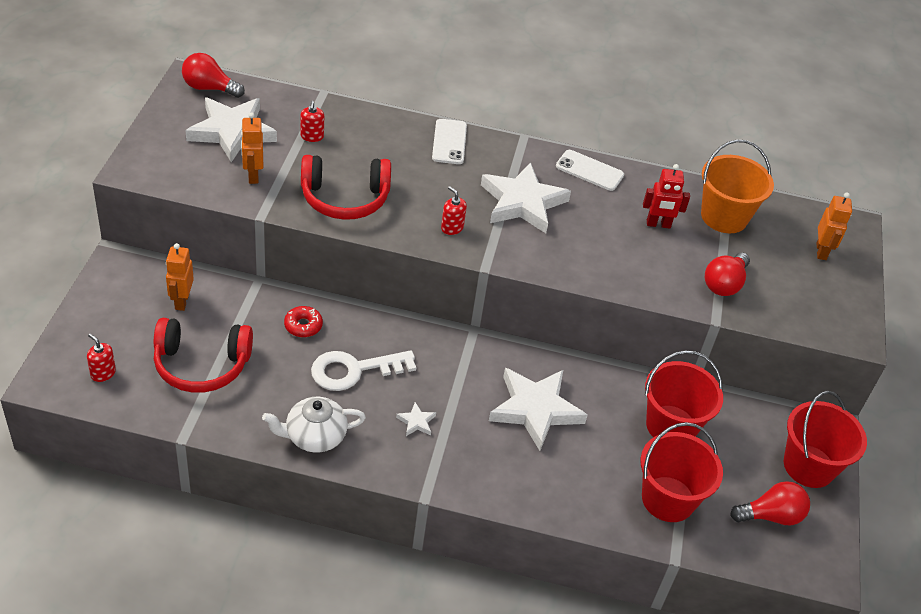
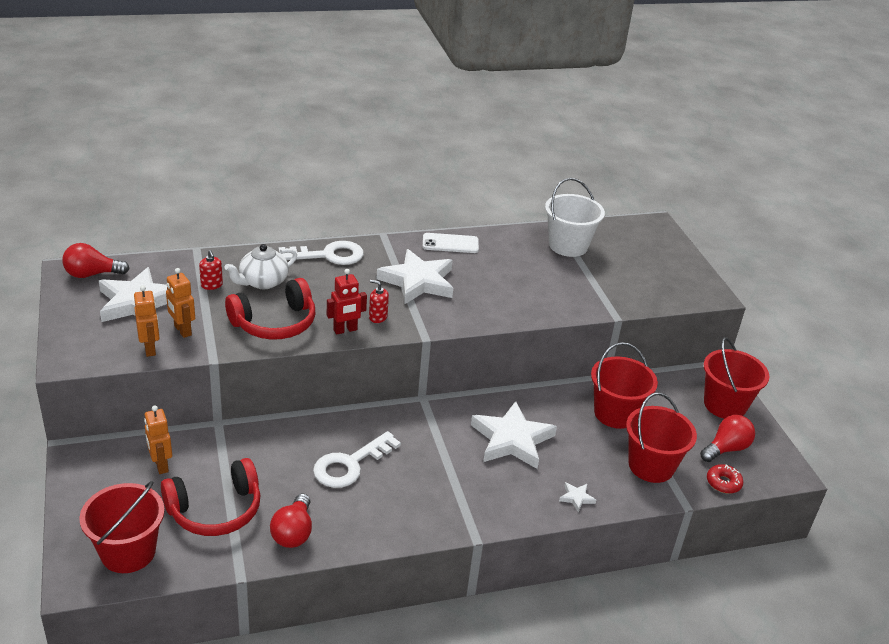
camera: 25 degrees left, 10 degrees down
(103, 373) = (128, 552): red soap dispenser -> red bucket
(303, 326) = (283, 446): red donut -> red donut (723, 483)
(314, 436) = (354, 529): white teapot -> white teapot (262, 282)
(416, 422) = (428, 484): white star -> white star (576, 498)
(449, 142) = (328, 255): white phone -> white key
(658, 224) = (527, 265): red robot -> red robot (345, 330)
(724, 217) = (568, 245): orange bucket -> white bucket
(724, 284) = (603, 291): red light bulb -> red light bulb (293, 532)
(821, 251) = (649, 248): orange robot -> orange robot (150, 349)

